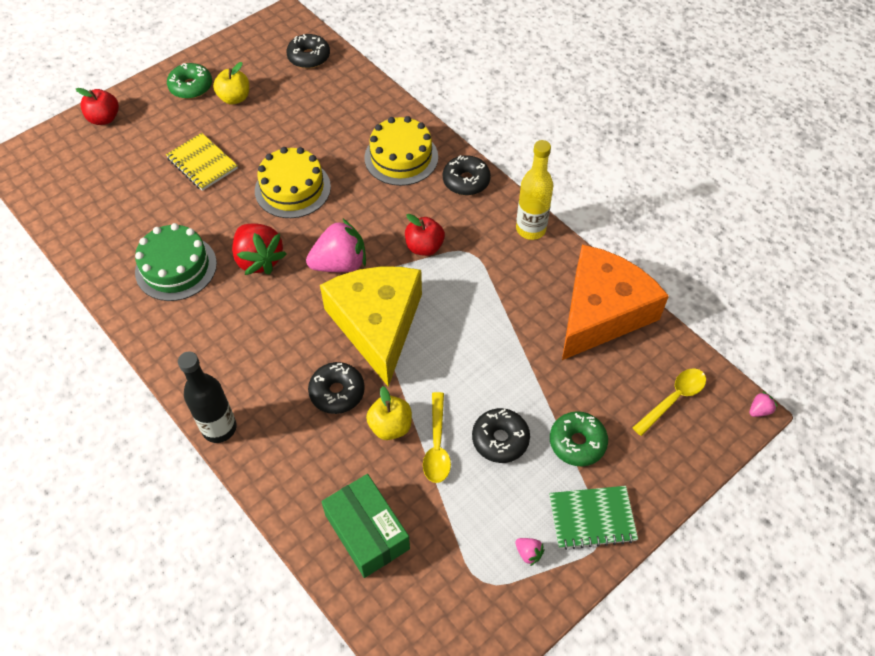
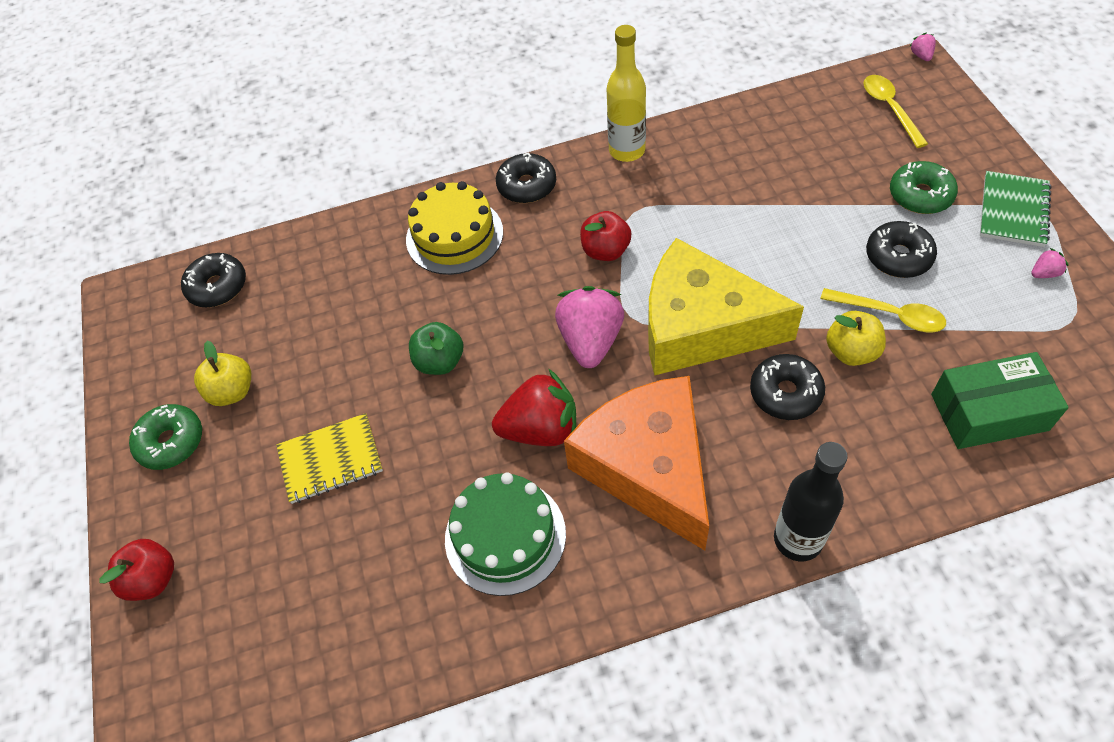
camera: 60 degrees left, 0 degrees up
(292, 188) = (440, 361): yellow cake -> green apple
(602, 312) = (764, 128): orange cheese -> orange cheese (648, 467)

